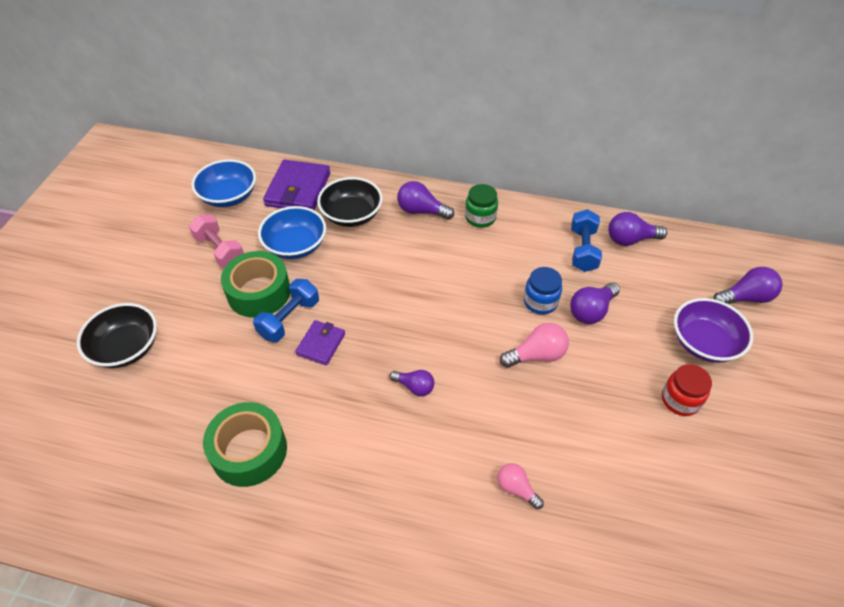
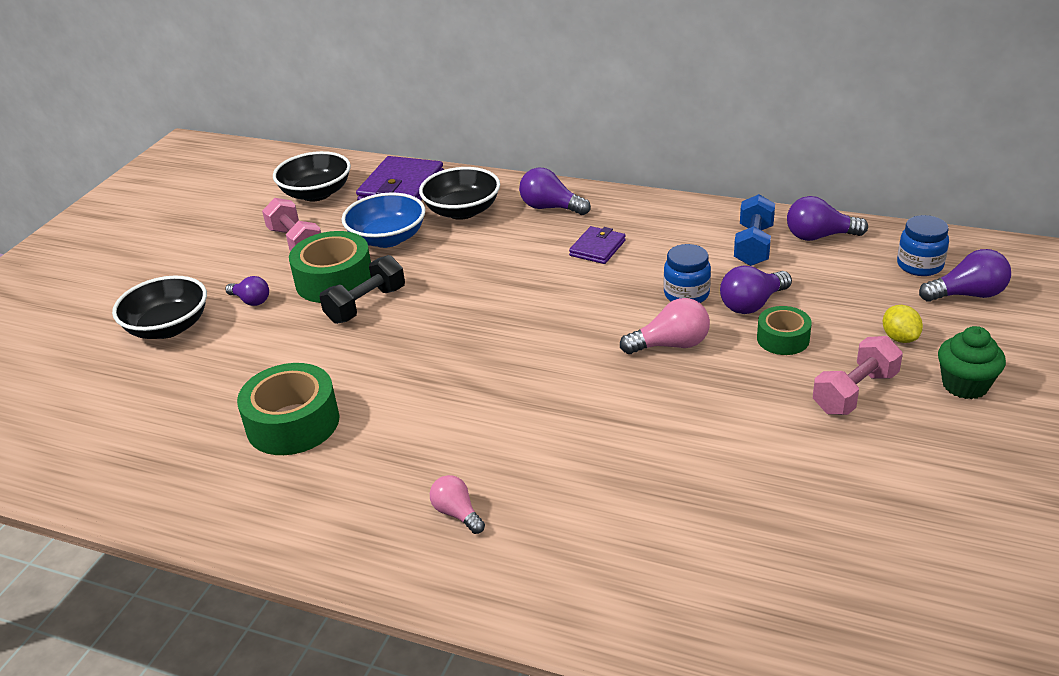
camera: 10 degrees right, 15 degrees down
(229, 196) = (316, 193): blue bowl -> black bowl
(289, 319) = (366, 305): blue dumbbell -> black dumbbell
(321, 344) = (399, 328): purple wallet -> purple wallet (597, 248)
(414, 387) = (507, 371): purple light bulb -> purple light bulb (251, 301)
(480, 218) = (624, 214): green jar -> none
(516, 489) = (618, 470): pink light bulb -> pink light bulb (457, 513)
(619, 346) = (783, 339): none -> green tape
(680, 400) = (855, 392): red jar -> pink dumbbell
(704, 343) = (899, 338): purple bowl -> yellow lemon
(707, 268) = (919, 265): none -> blue jar
(757, 389) = (965, 385): none -> green cupcake

